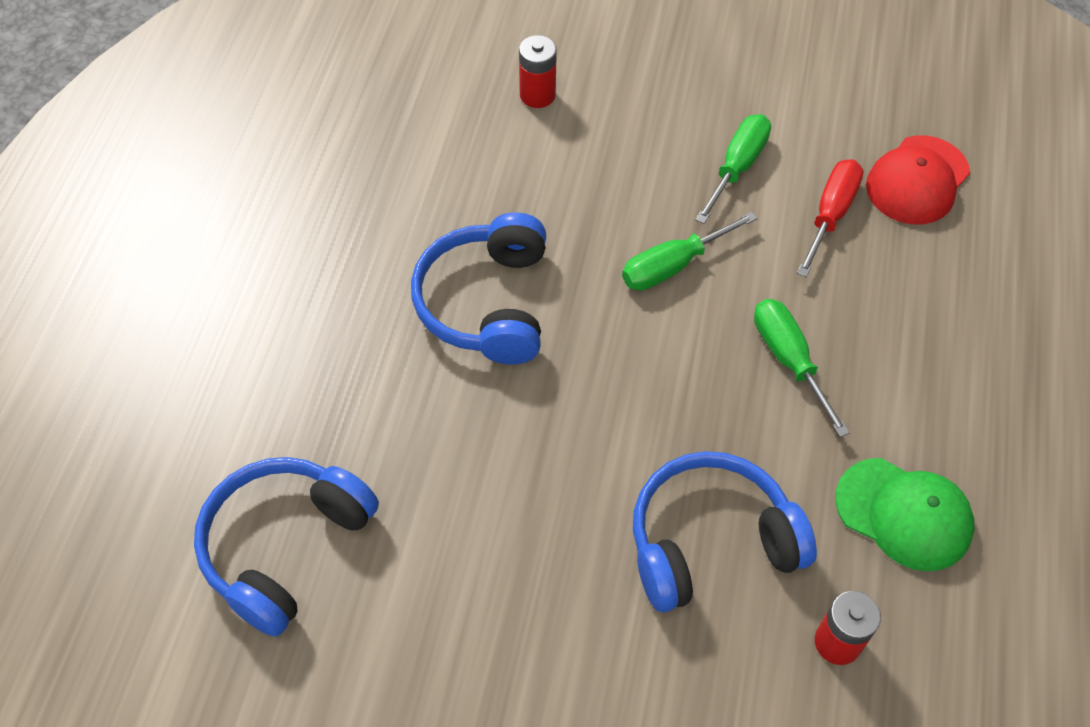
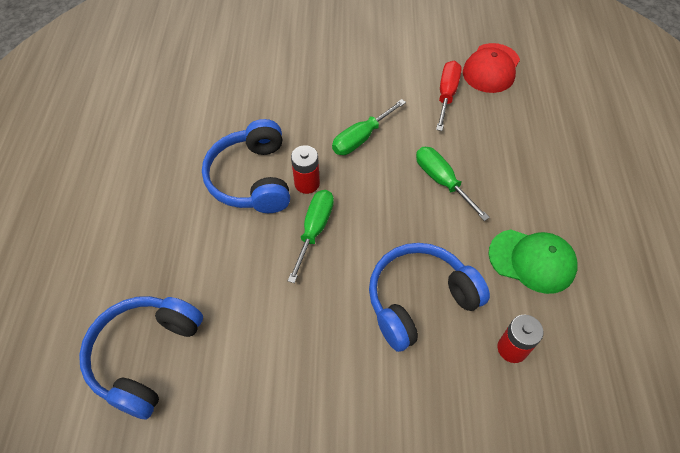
camera: 10 degrees left, 0 degrees up
(537, 95) = (261, 54): red battery -> red battery (307, 183)
(737, 167) = (387, 77): green screwdriver -> green screwdriver (314, 230)

